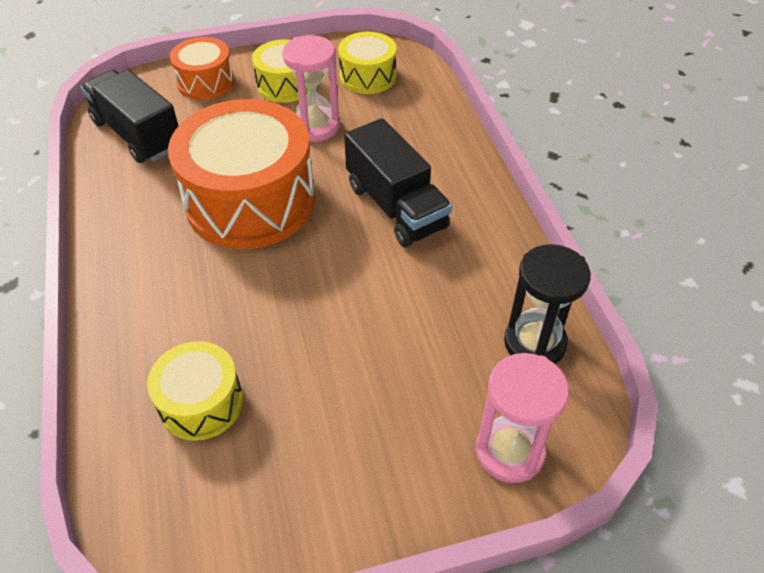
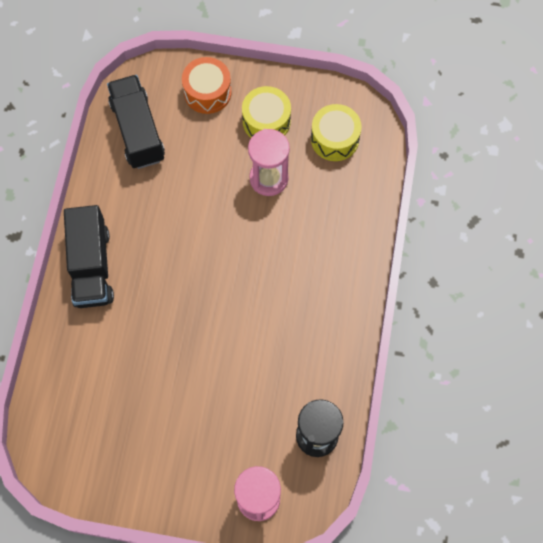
camera: 25 degrees right, 20 degrees up
(201, 403) = (99, 383): yellow drum -> none
(250, 201) = (191, 234): orange drum -> none
(396, 207) = (288, 284): black truck -> black truck (91, 266)

